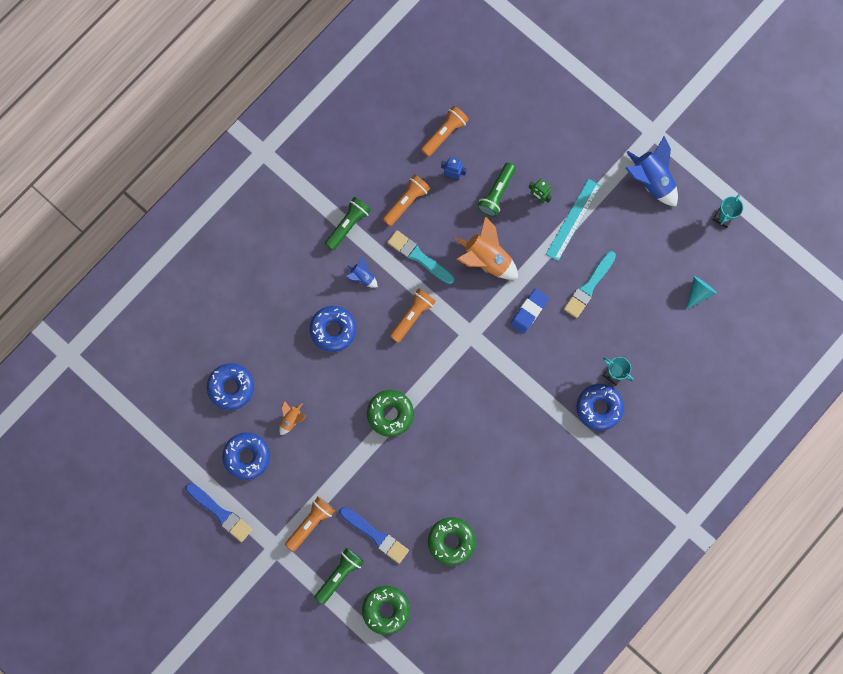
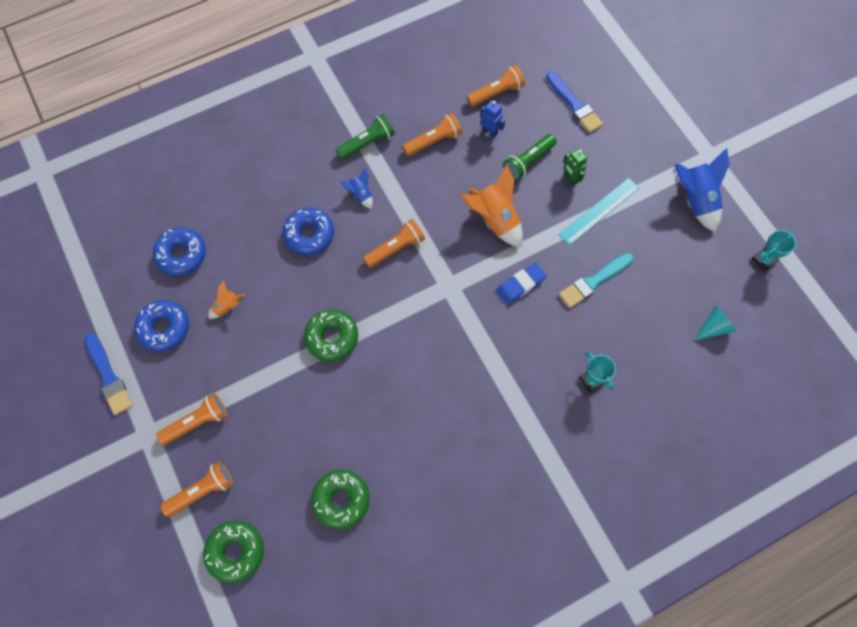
camera: 20 degrees right, 10 degrees down
(340, 575) = (202, 491): green flashlight -> orange flashlight
(375, 535) = (260, 462): blue brush -> blue brush (574, 104)
(419, 256) = (425, 194): turquoise brush -> none
(599, 408) = (562, 411): blue donut -> none

